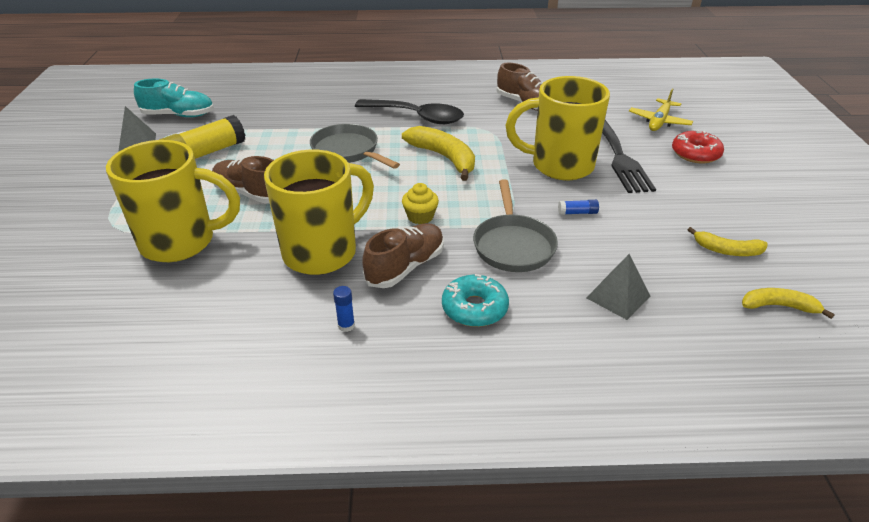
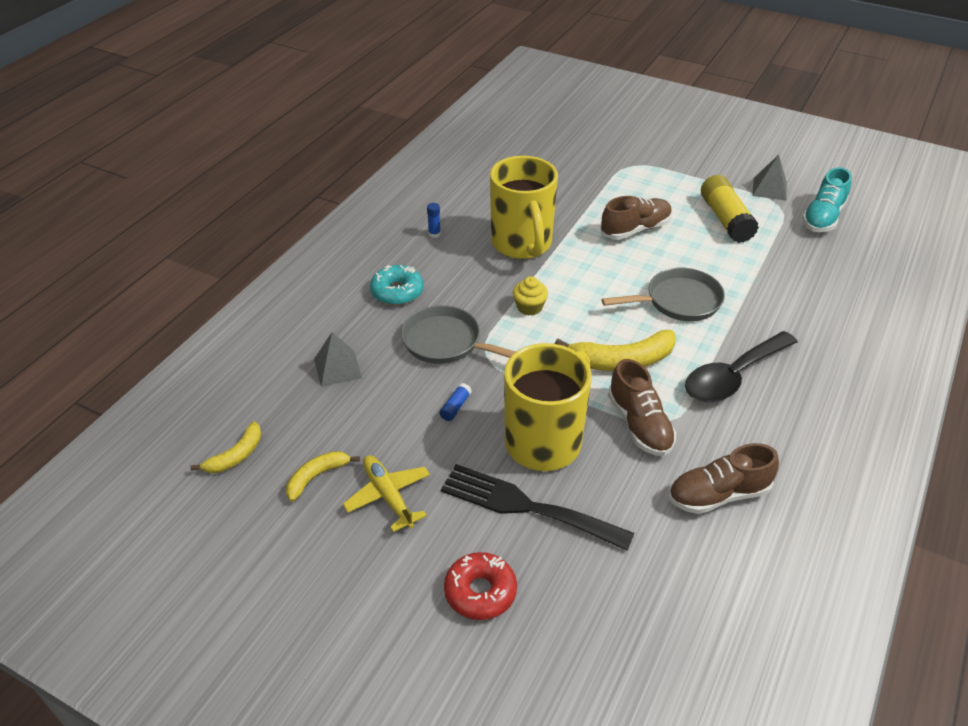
camera: 120 degrees right, 5 degrees up
(181, 242) = (587, 189): yellow mug -> none
(405, 267) = (470, 277): brown shoe -> brown shoe (639, 425)
(659, 121) = (585, 618): yellow plane -> yellow plane (388, 496)

